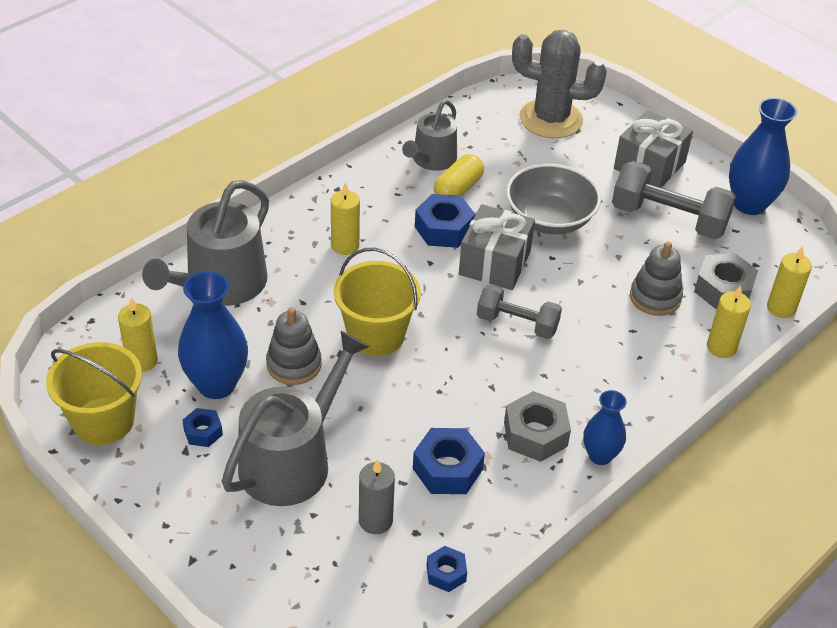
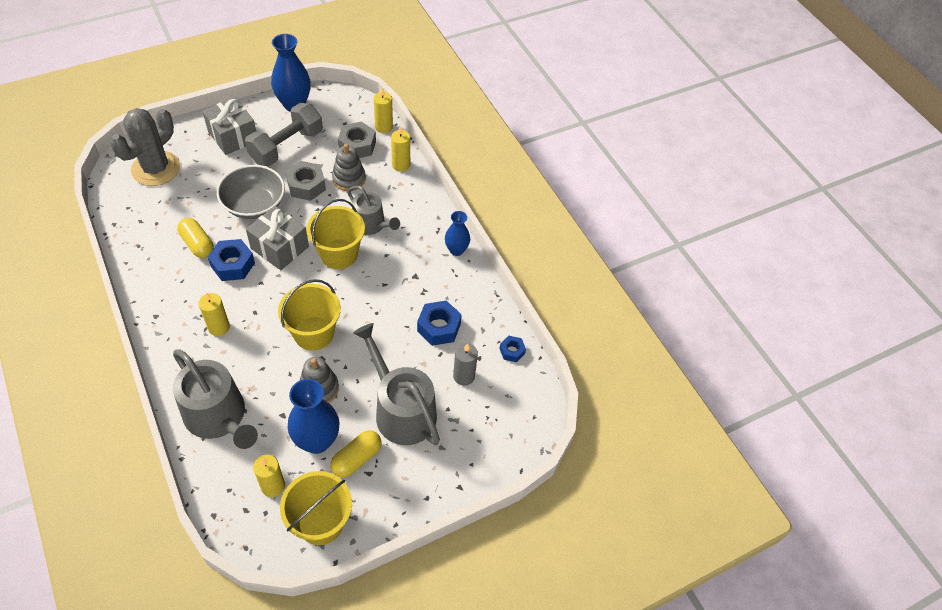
camera: 75 degrees left, 10 degrees up
(203, 432) = (356, 458): blue nut -> yellow capsule
(432, 160) = (157, 249): grey watering can -> grey watering can (371, 225)
(517, 324) = (339, 254): grey dumbbell -> yellow bucket
(535, 434) = (429, 275): grey nut -> grey nut (306, 185)

